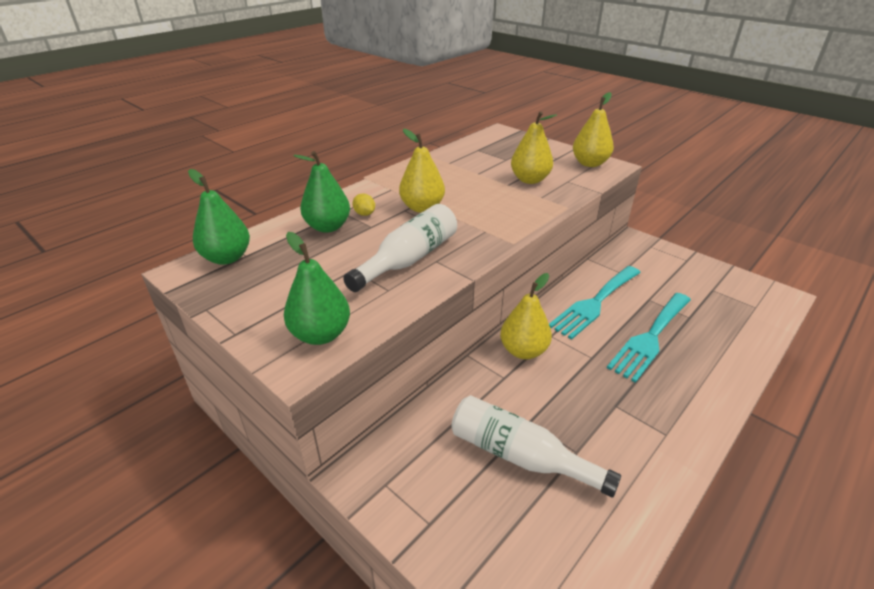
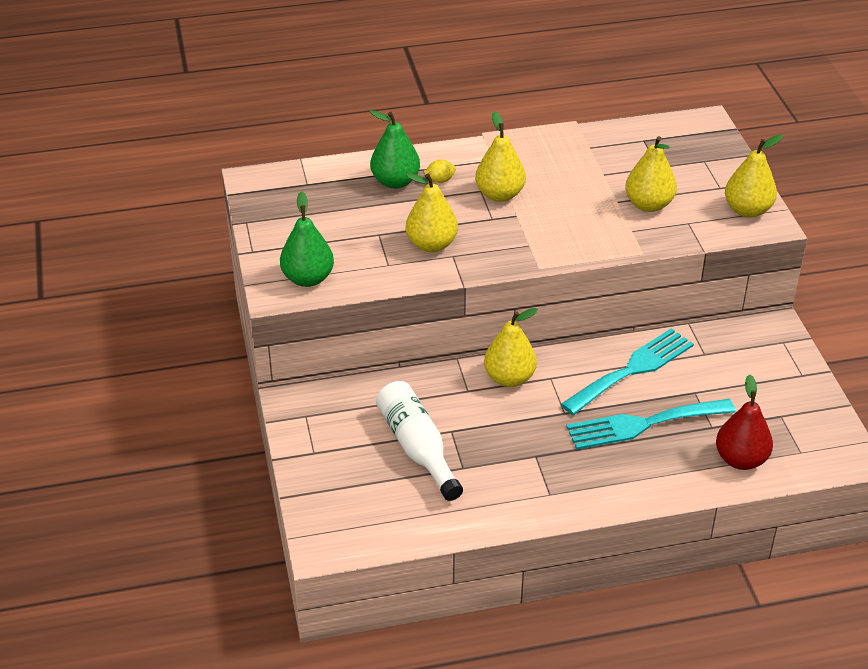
camera: 35 degrees right, 5 degrees up
(227, 258) = (291, 180): green pear -> none
(364, 214) = (440, 180): yellow lemon -> yellow lemon turned 75 degrees clockwise
(409, 259) = (431, 244): white bottle -> yellow pear
(595, 303) = (632, 370): turquoise fork -> turquoise fork turned 150 degrees clockwise
(735, 330) = (741, 459): none -> red pear

